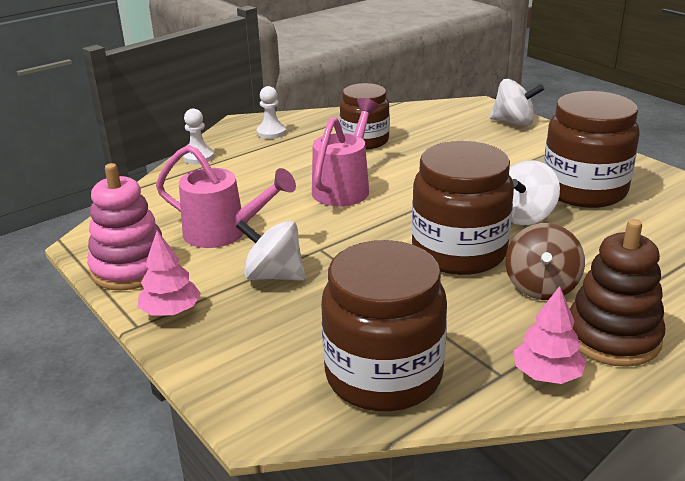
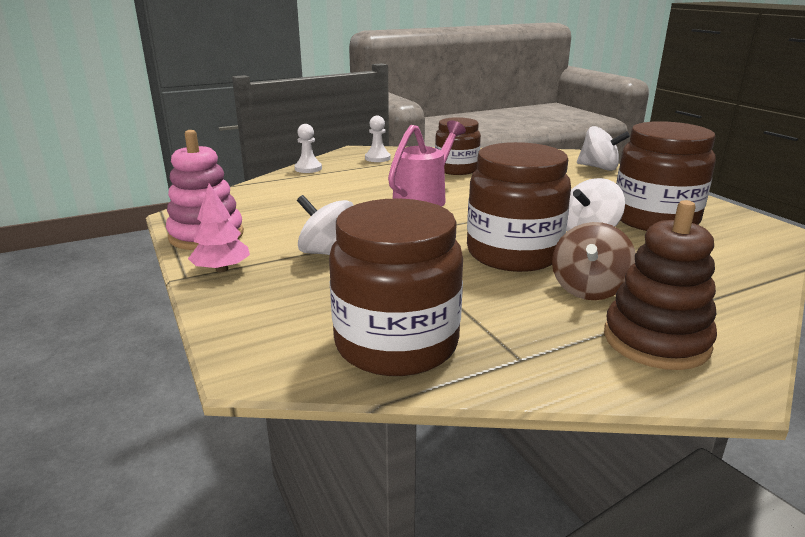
camera: 10 degrees right, 5 degrees down
(224, 233) = (301, 219): pink watering can -> none
(547, 374) = (572, 365): pink tree -> none

